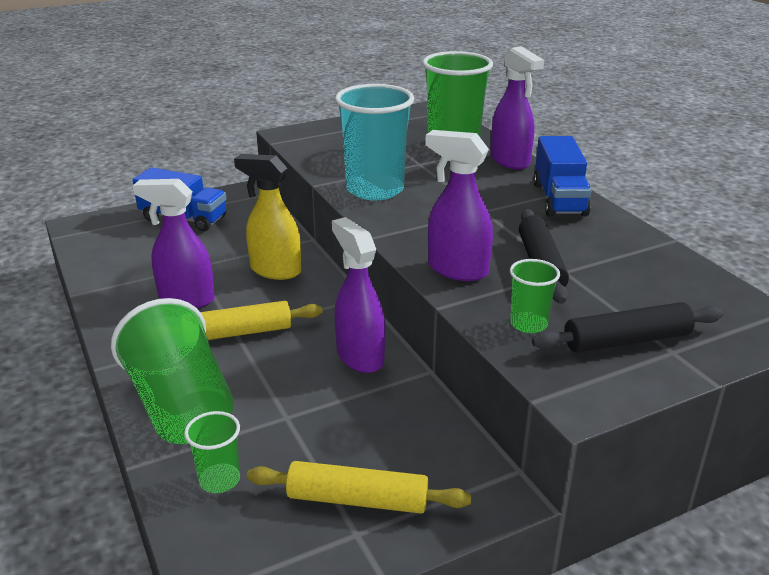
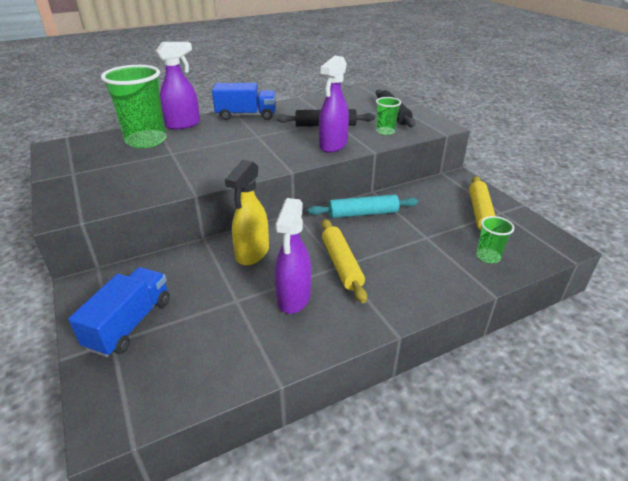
camera: 90 degrees left, 5 degrees up
(181, 406) = (429, 281): green cup -> none
(359, 356) = (363, 213): purple spray bottle -> turquoise rolling pin
(375, 190) = (213, 169): turquoise cup -> none

